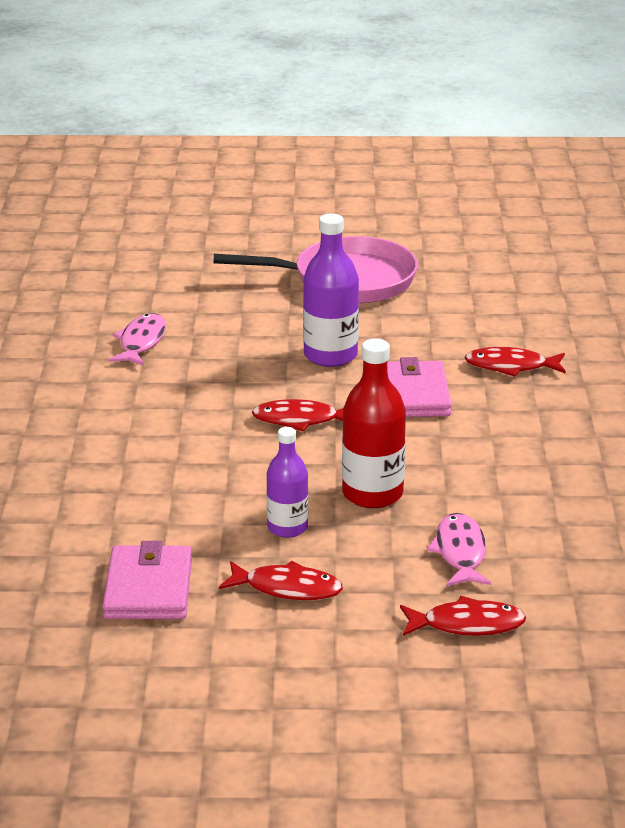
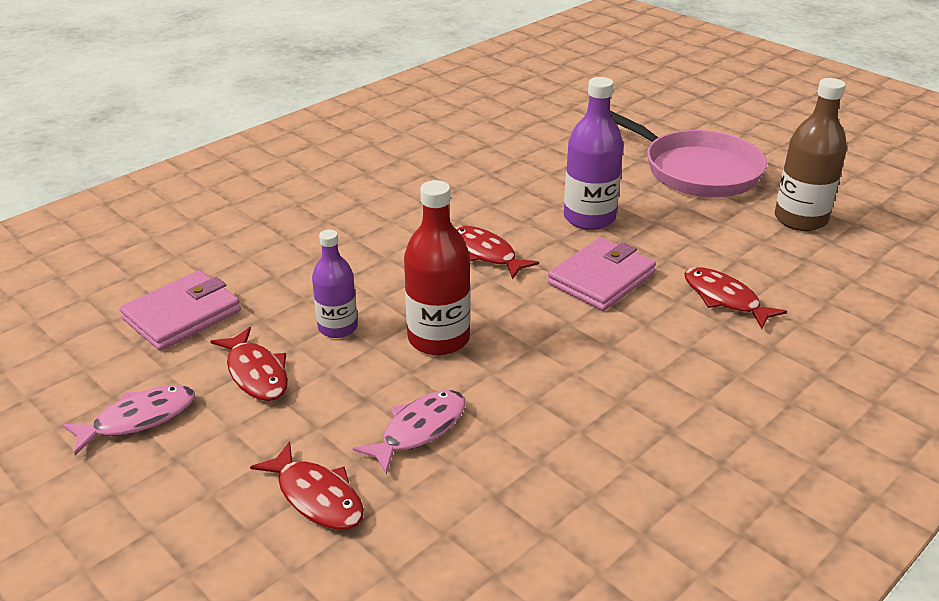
camera: 45 degrees right, 5 degrees up
(141, 342) = (476, 148): pink fish -> pink fish (138, 419)
(475, 285) = (800, 219): none -> brown bottle

